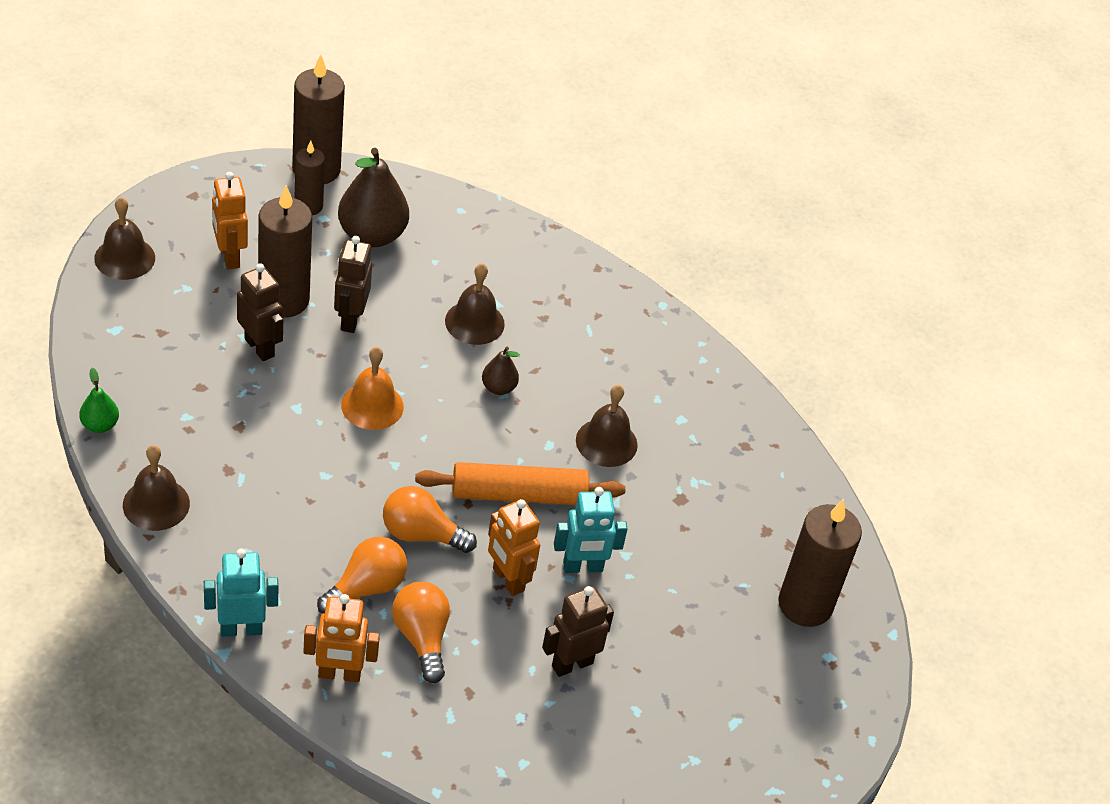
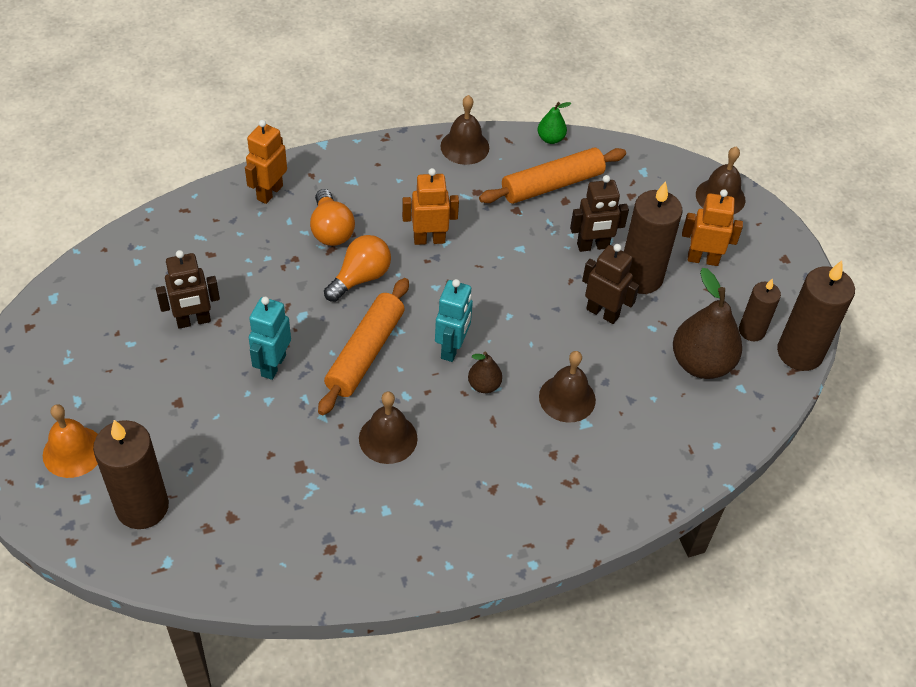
camera: 120 degrees right, 5 degrees up
(181, 404) = (552, 185): none -> orange rolling pin
(241, 629) = (336, 157): turquoise robot -> turquoise robot (452, 348)
(372, 405) = (502, 294): orange bell -> orange bell (73, 451)
(422, 638) = (270, 245): orange light bulb -> none
(507, 580) = (289, 313): orange robot -> orange robot (429, 239)
(572, 664) = (193, 321): brown robot -> brown robot turned 75 degrees clockwise

